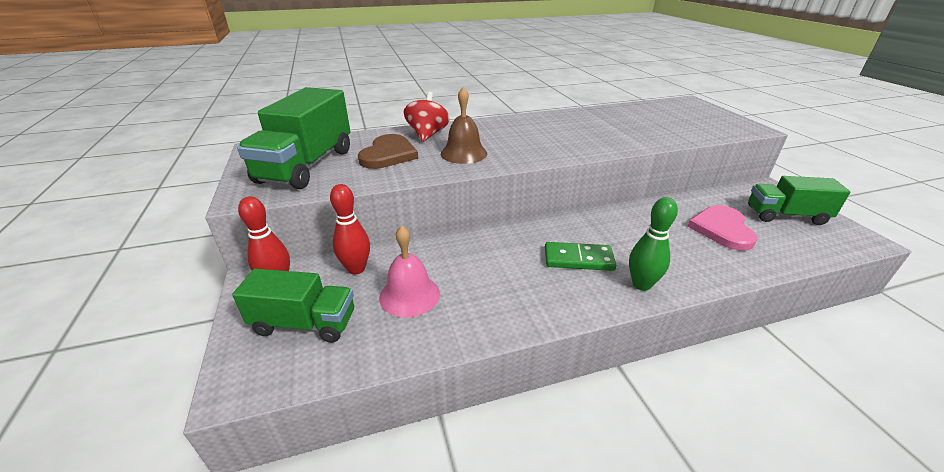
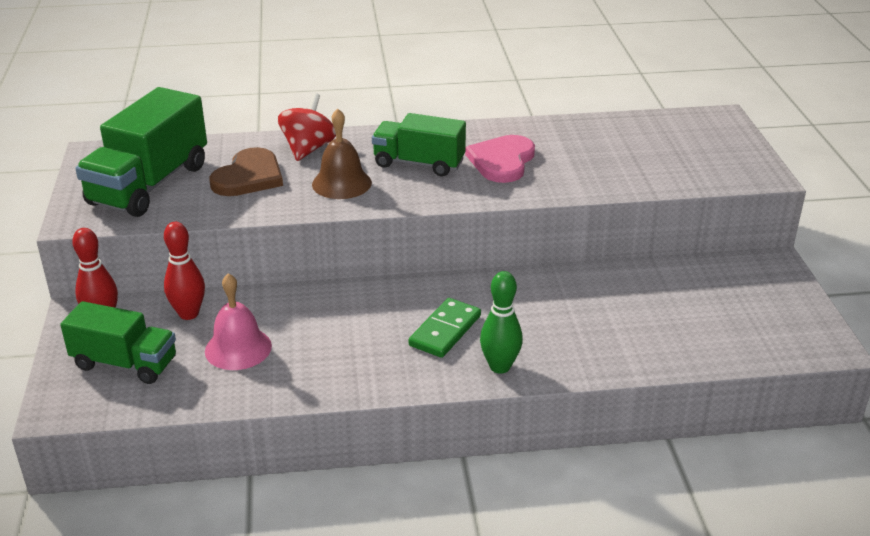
camera: 10 degrees right, 0 degrees up
(578, 259) = (445, 331): green domino -> green domino turned 75 degrees counterclockwise
(722, 229) = (652, 314): pink heart -> pink heart (502, 161)
(785, 215) = (756, 305): green truck -> green truck (419, 163)

